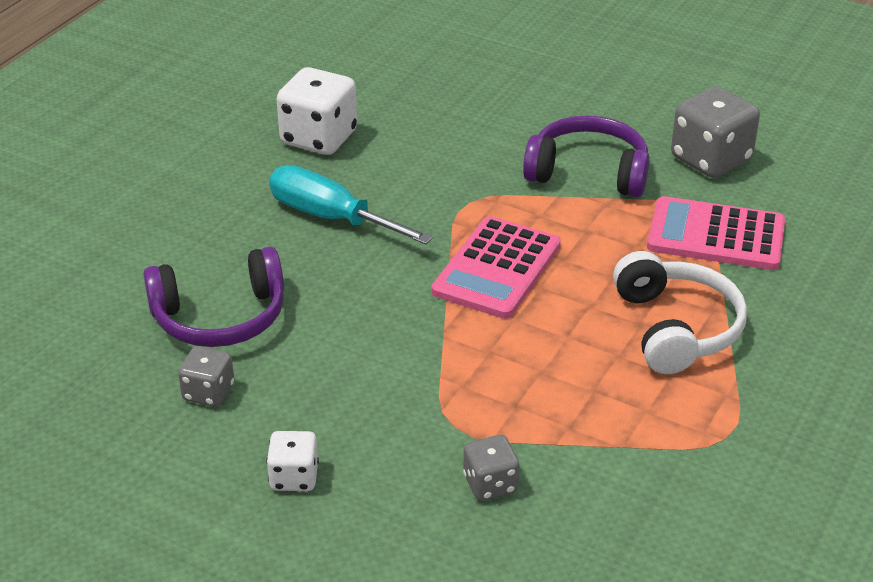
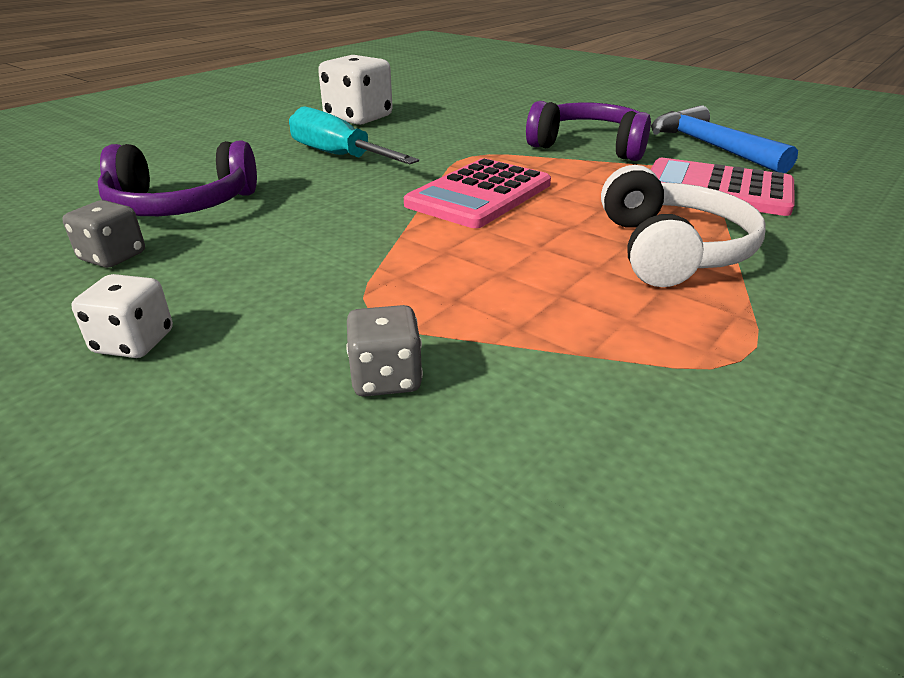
camera: 10 degrees right, 5 degrees down
(710, 159) = (709, 146): grey dice -> blue hammer

